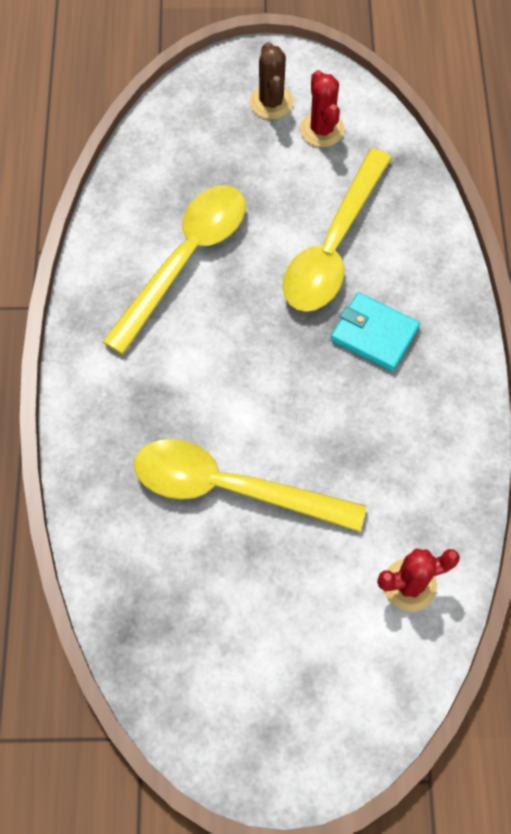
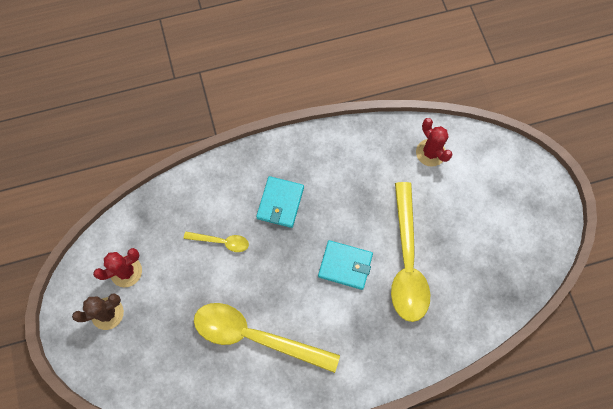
camera: 105 degrees left, 5 degrees up
(251, 398) = (345, 265): none -> turquoise wallet
(333, 246) = (221, 242): yellow spoon -> yellow spoon, size x0.46

